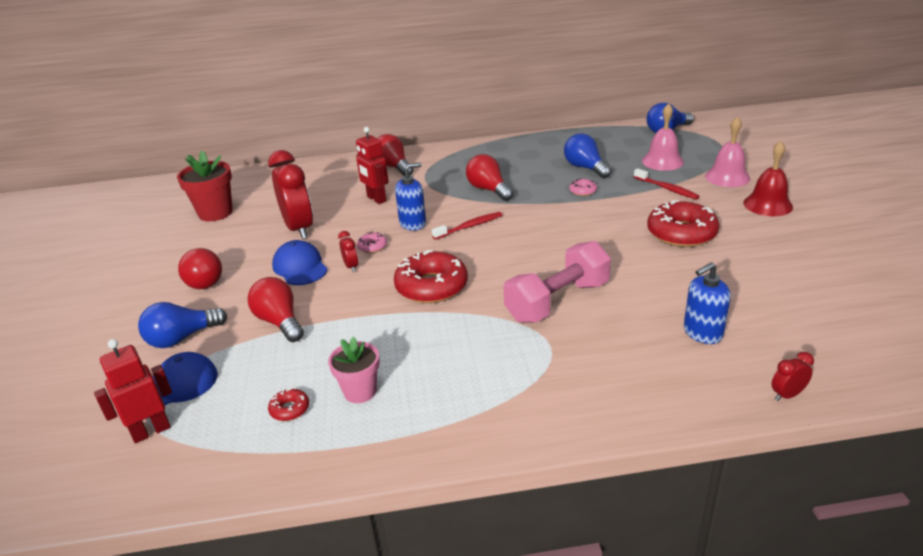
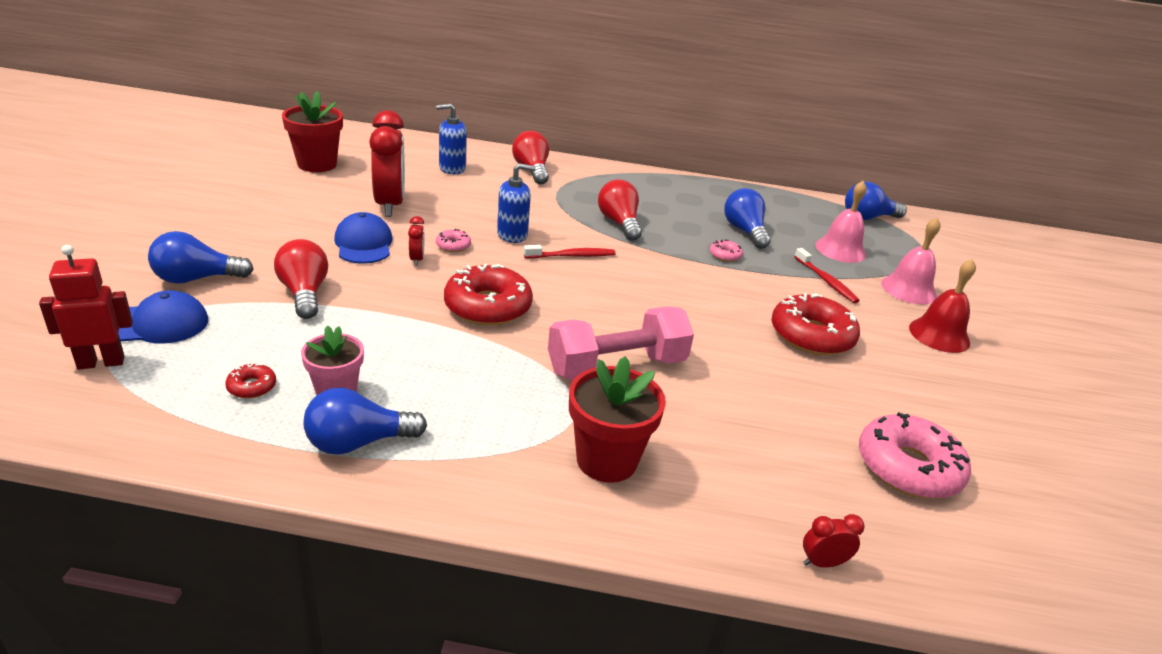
camera: 10 degrees right, 0 degrees up
(203, 280) = (257, 227): red light bulb -> none
(376, 199) = (490, 198): red robot -> none
(403, 424) = (358, 442): none -> blue light bulb
(595, 374) = (606, 460): none -> red flower pot
(702, 333) = (764, 456): blue soap dispenser -> blue soap dispenser (452, 168)
(803, 308) = (908, 468): none -> pink donut

